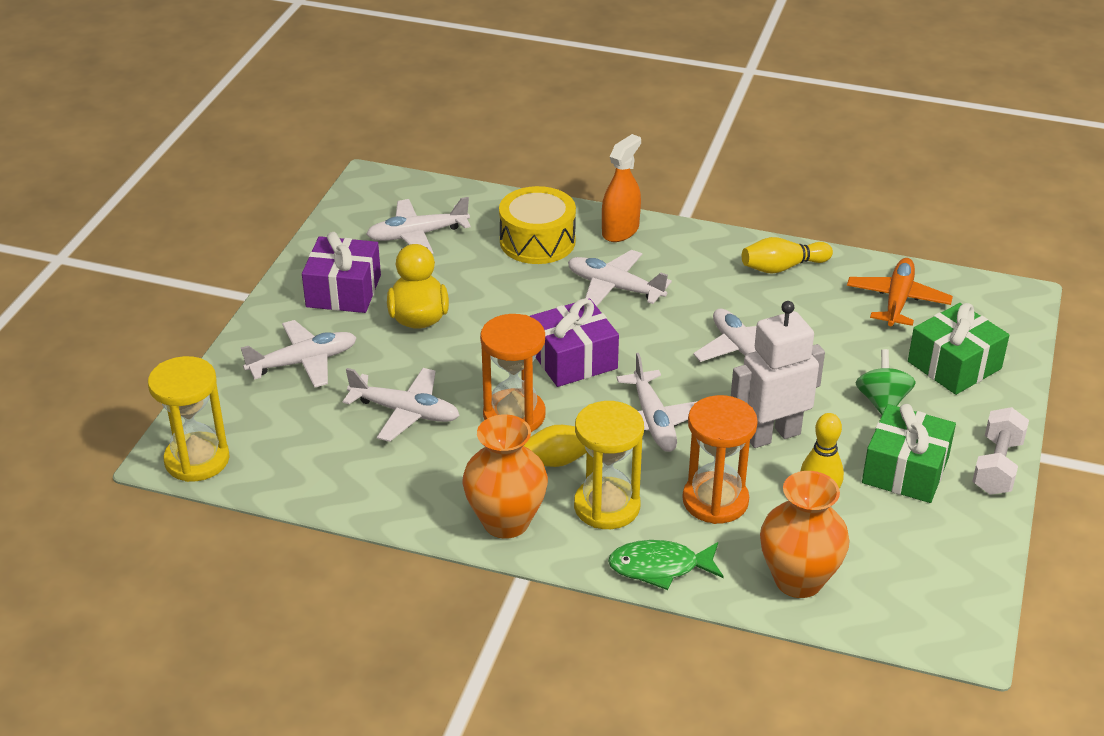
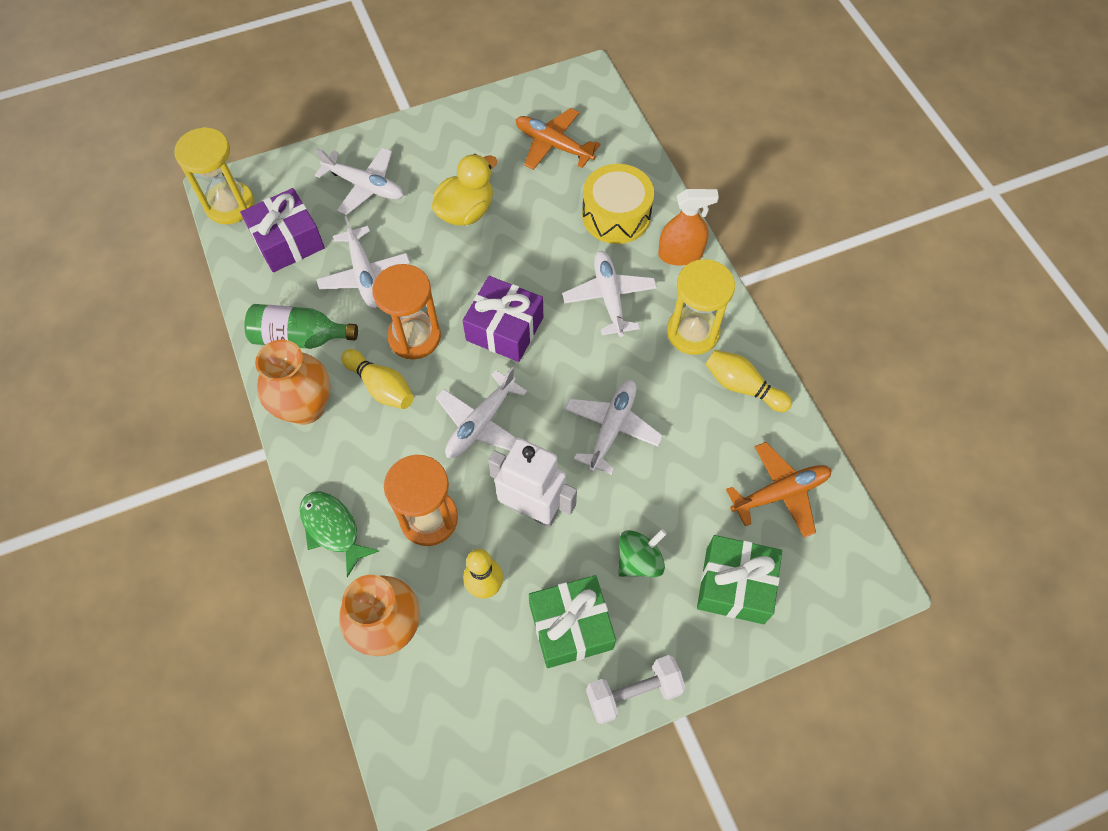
camera: 50 degrees right, 25 degrees up
(343, 291) = (455, 152): purple gift -> purple gift (288, 241)
(417, 235) = (553, 145): white plane -> orange plane
(422, 488) = (300, 337): none -> green bottle
(607, 506) = (368, 455): yellow hourglass -> yellow hourglass (693, 332)

